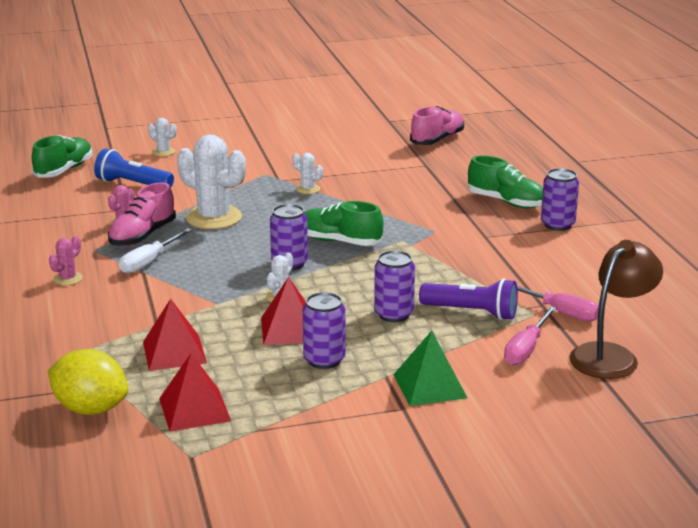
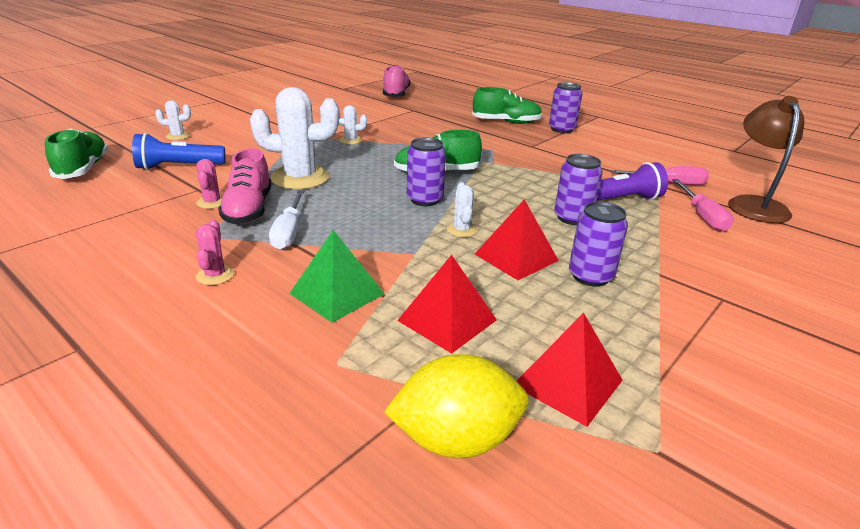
camera: 35 degrees left, 5 degrees up
(429, 386) = (703, 270): green pyramid -> green pyramid (337, 293)

